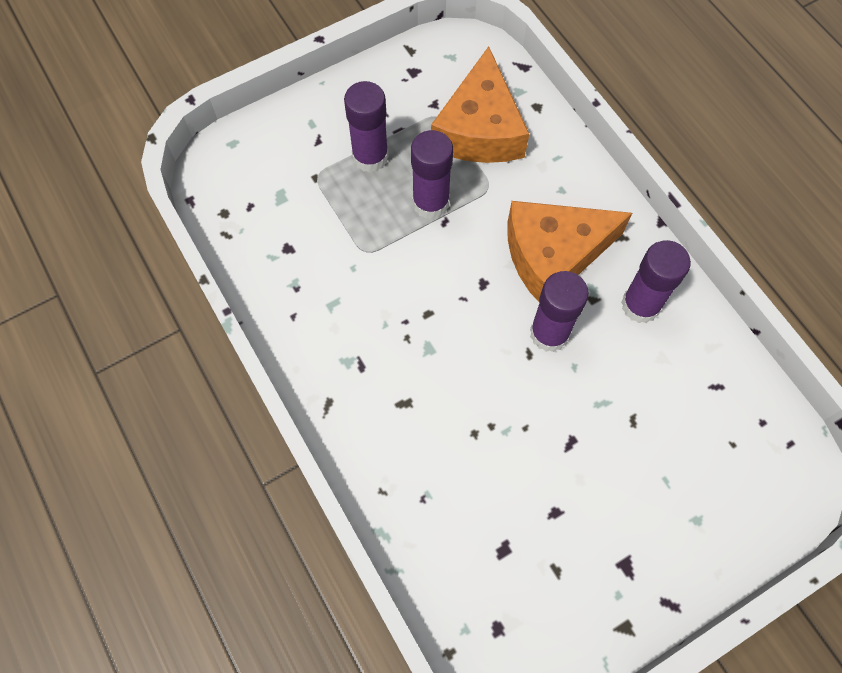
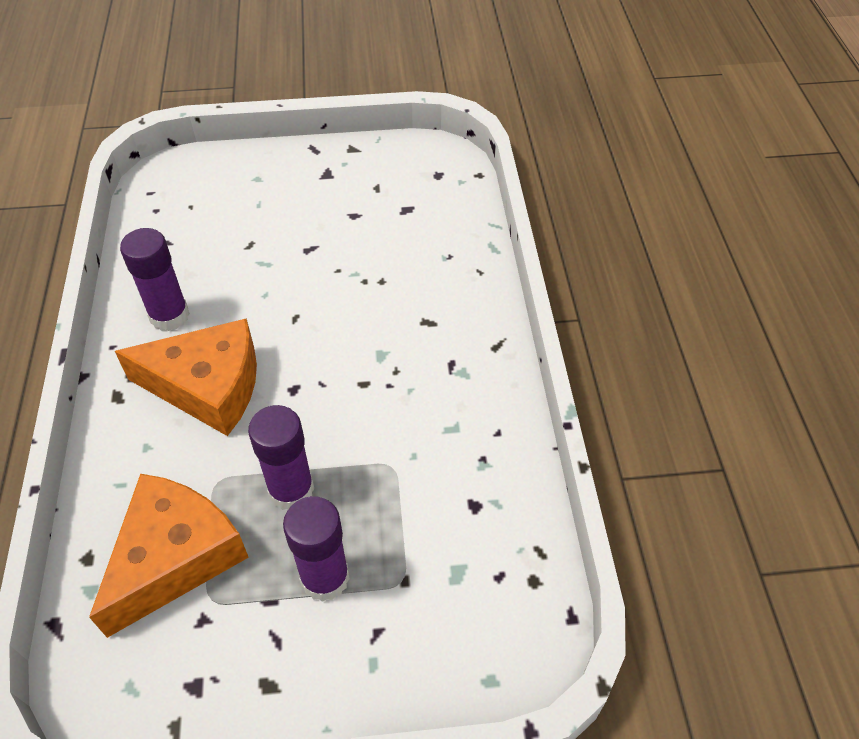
camera: 155 degrees left, 15 degrees down
(549, 333) = (266, 325): purple glue stick -> none

